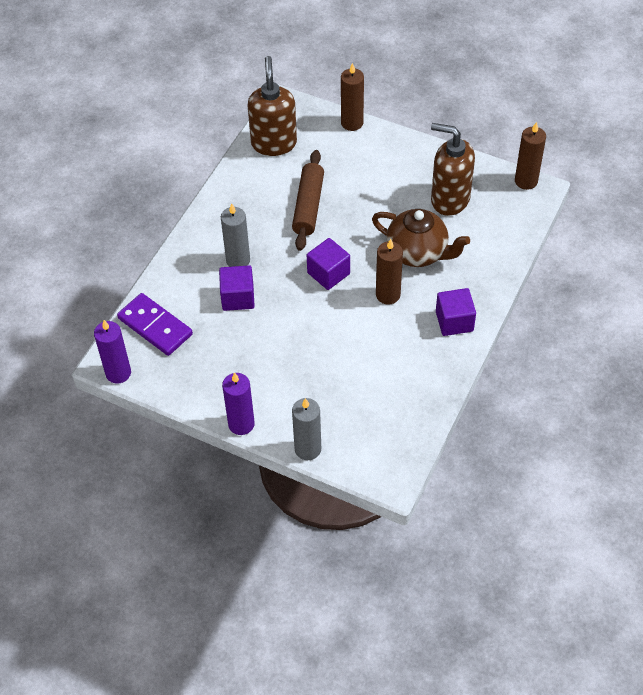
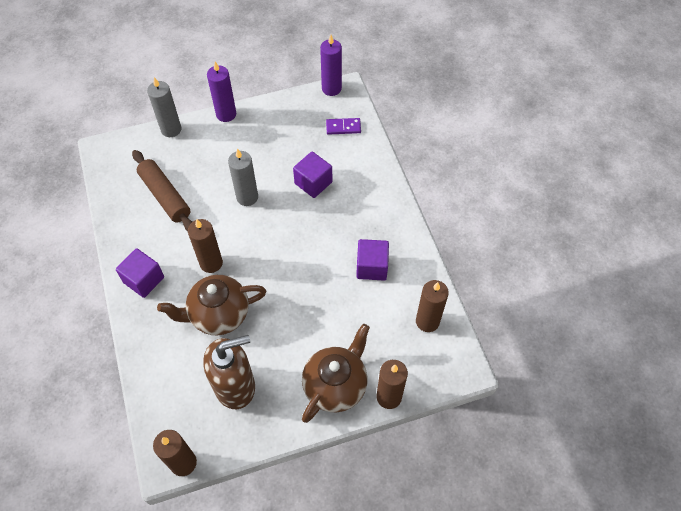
camera: 135 degrees right, 5 degrees up
(155, 326) = (343, 127): purple domino -> purple domino, size x0.57
(238, 260) = (342, 207): grey candle -> grey candle (247, 197)
(274, 143) = (427, 321): brown soap dispenser -> brown candle
(308, 206) = (340, 287): brown rolling pin -> brown rolling pin (165, 196)
(328, 273) = (270, 246): purple cube -> purple cube (371, 267)
(379, 152) = (336, 385): none -> brown teapot

